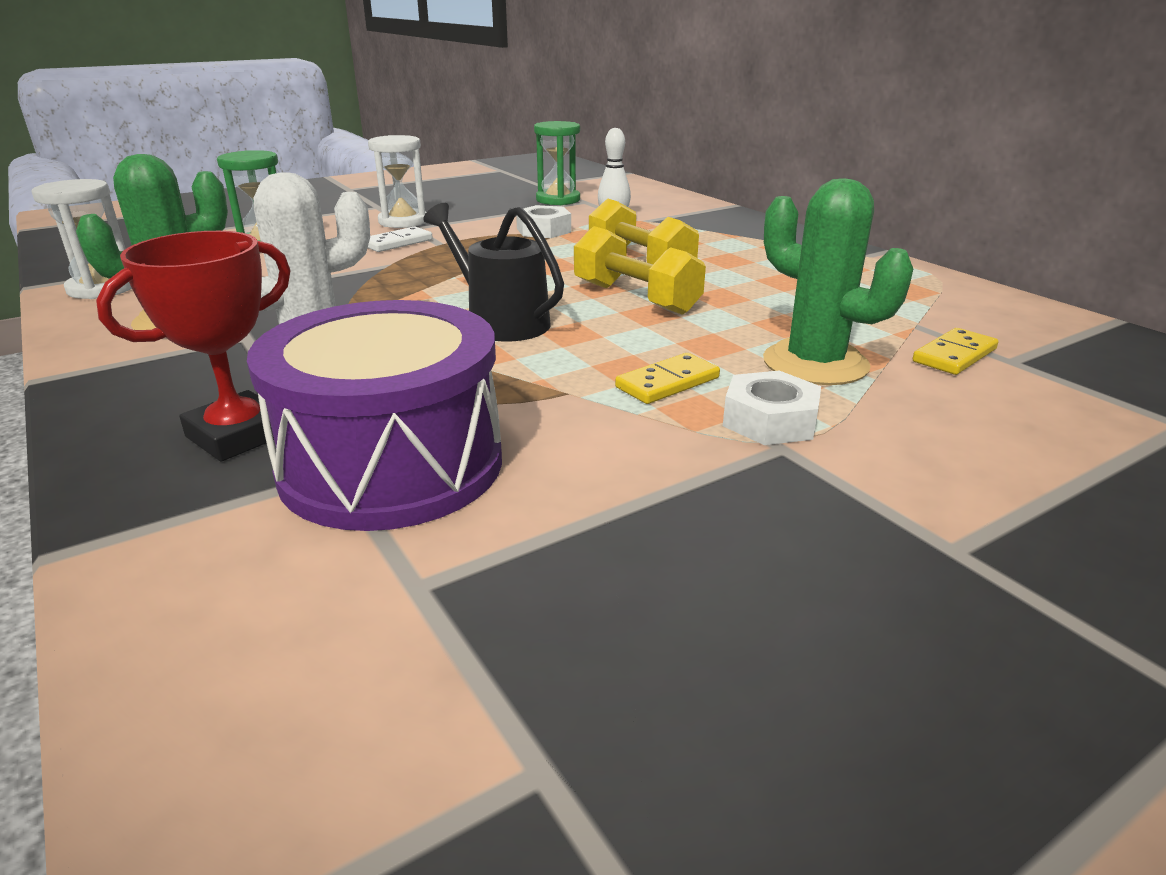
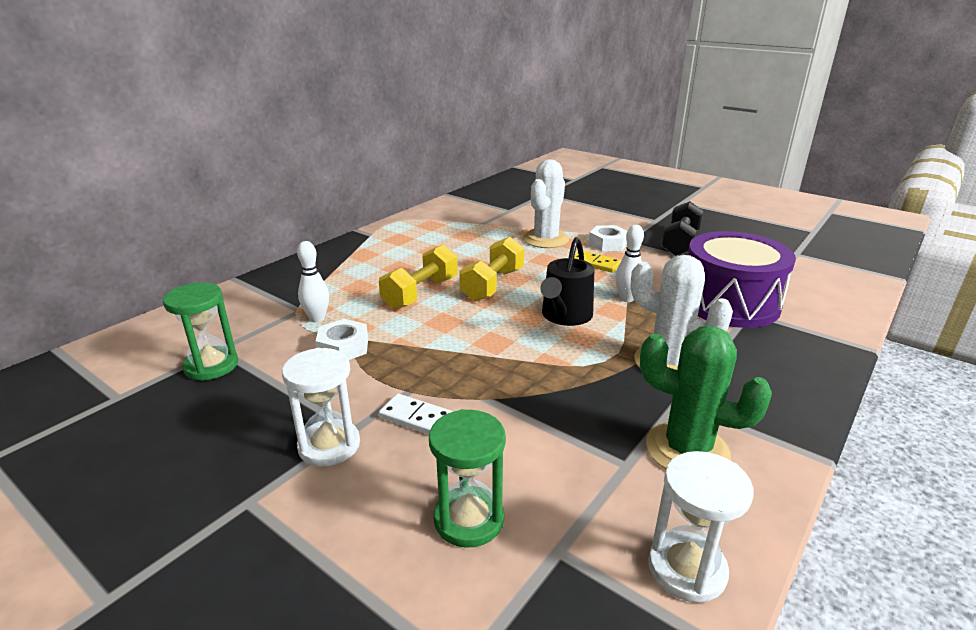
camera: 110 degrees left, 0 degrees up
(238, 435) = (763, 347): red trophy -> none
(508, 374) = (626, 299): none -> white bowling pin
(742, 524) = (680, 243): none -> black dumbbell
(815, 364) = (545, 239): green cactus -> white cactus
(954, 355) = (512, 218): yellow domino -> none

